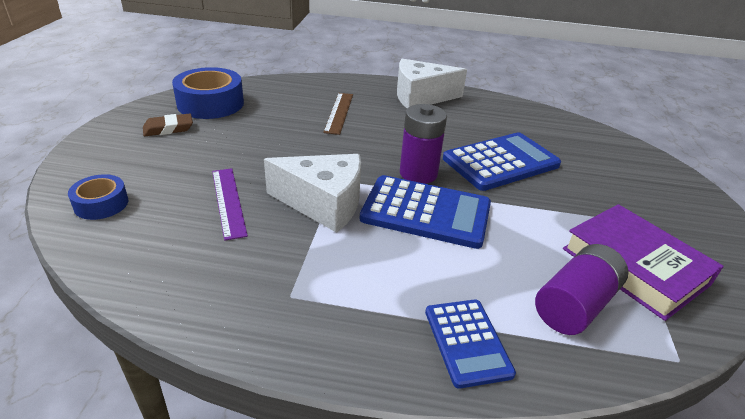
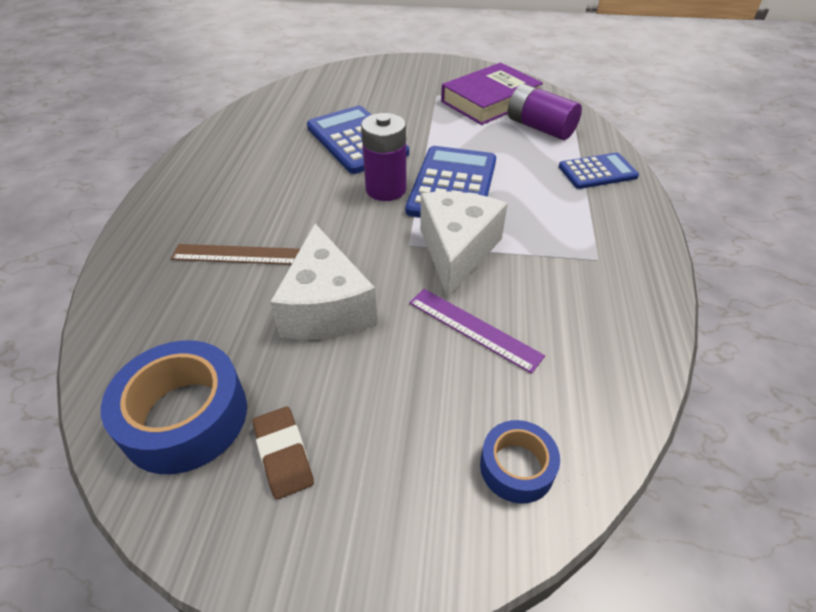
camera: 90 degrees left, 10 degrees up
(228, 201) = (474, 328): purple ruler -> purple ruler turned 60 degrees clockwise
(421, 97) = (197, 185): white cheese -> white cheese (326, 307)

